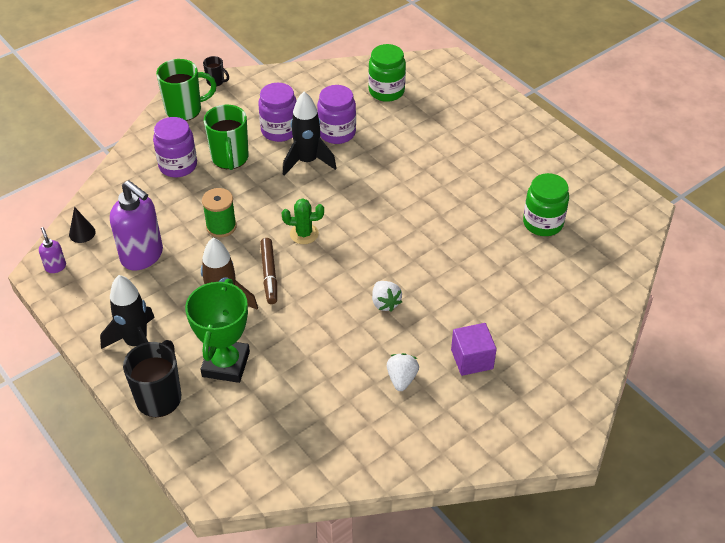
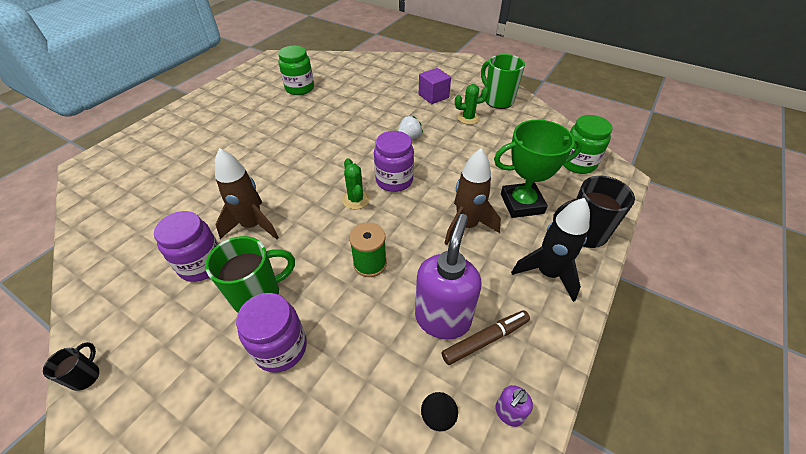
camera: 110 degrees left, 0 degrees up
(185, 110) = (156, 391): green mug -> green mug (498, 100)
(269, 274) = (414, 207): brown marker -> brown marker (485, 340)
(307, 161) = (253, 225): black rocket -> brown rocket
(337, 133) = (203, 216): purple jar -> purple jar (394, 180)
(386, 91) = (131, 196): green jar -> green jar (577, 163)
(401, 379) = (468, 118): white strawberry -> green cactus

